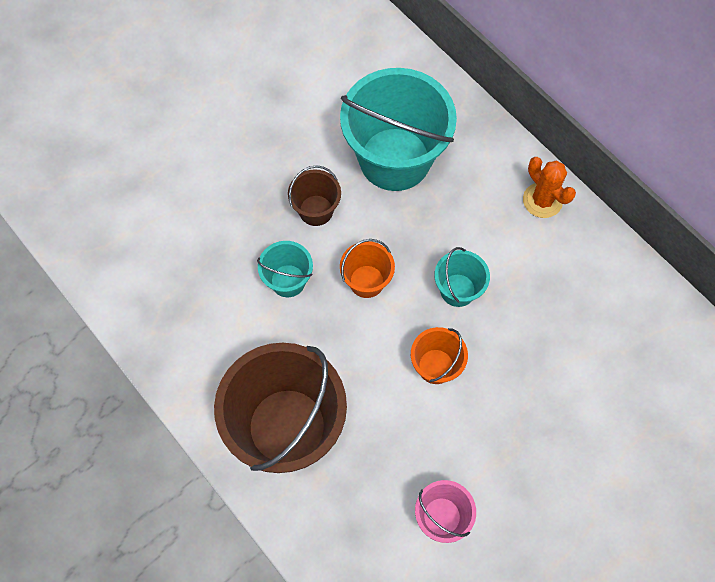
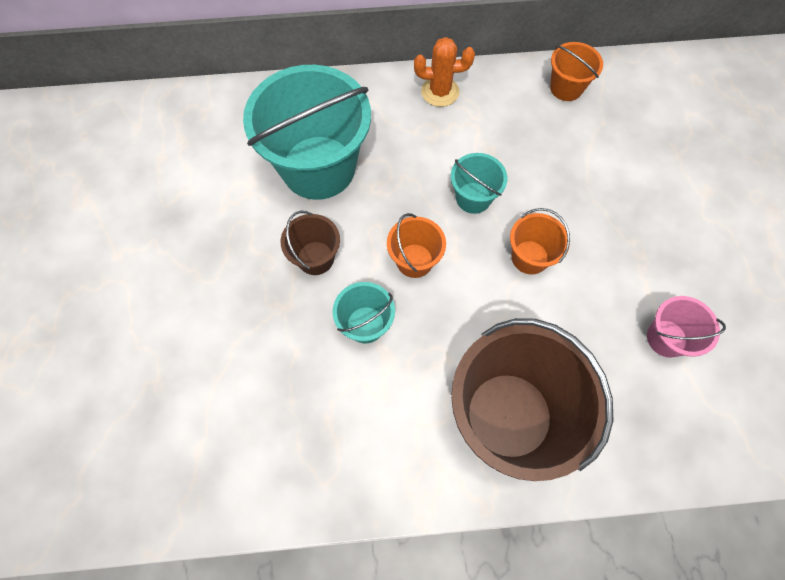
camera: 55 degrees left, 0 degrees up
(635, 299) = (566, 88): none -> orange bucket

